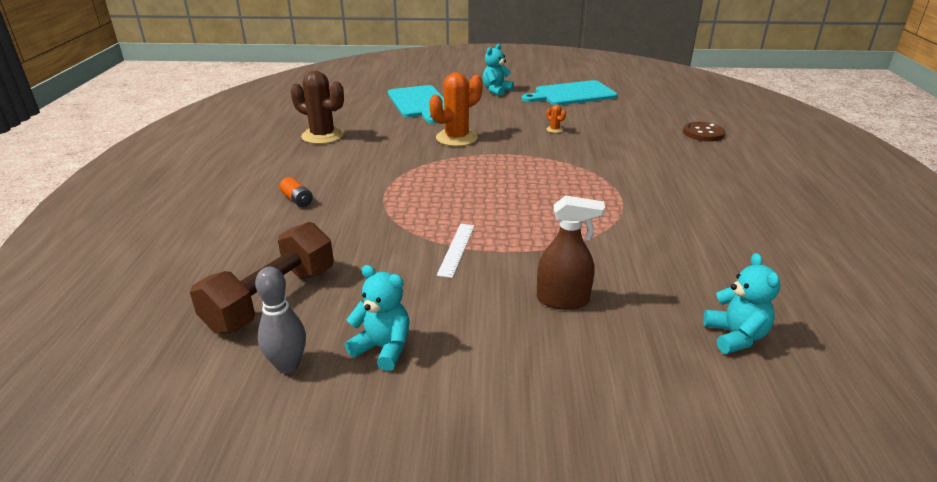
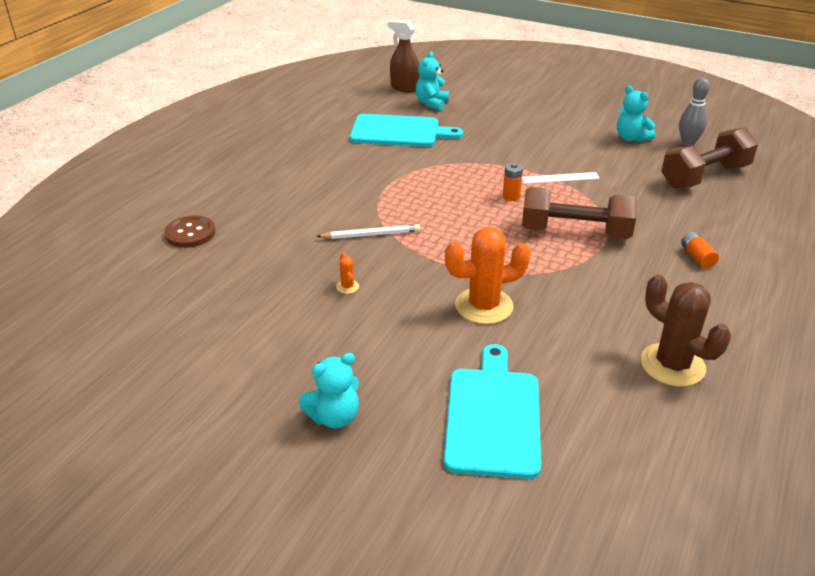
camera: 155 degrees left, 5 degrees up
(414, 196) = (575, 232): none -> brown dumbbell
(456, 249) = (560, 178): white ruler -> white ruler turned 45 degrees clockwise
(494, 215) = (511, 196): none -> orange battery
(563, 300) = (508, 135): brown spray bottle -> brown spray bottle (404, 88)
(572, 94) = (225, 364): turquoise cutting board -> turquoise cutting board (399, 132)
(580, 158) = (371, 235): none -> white pencil

